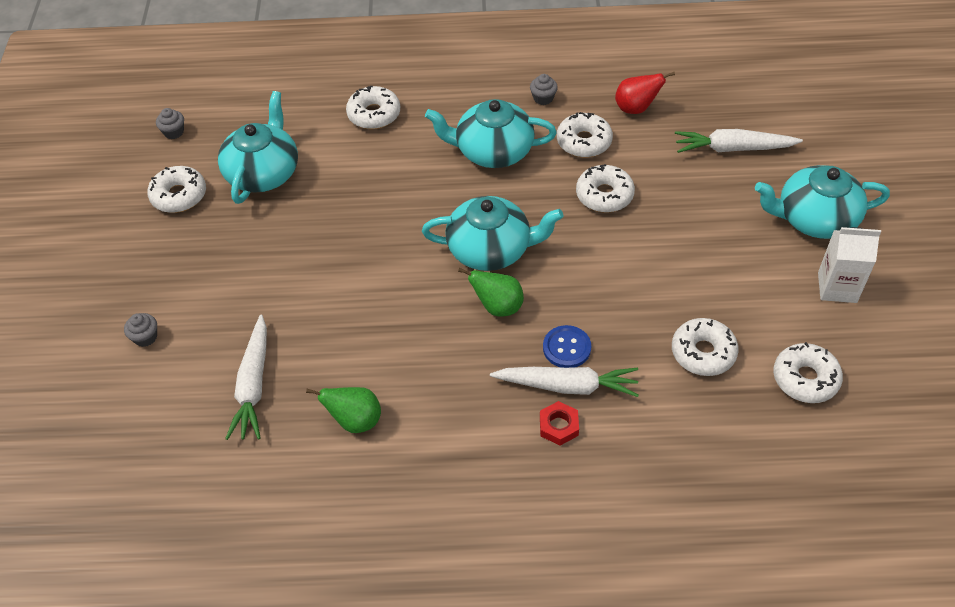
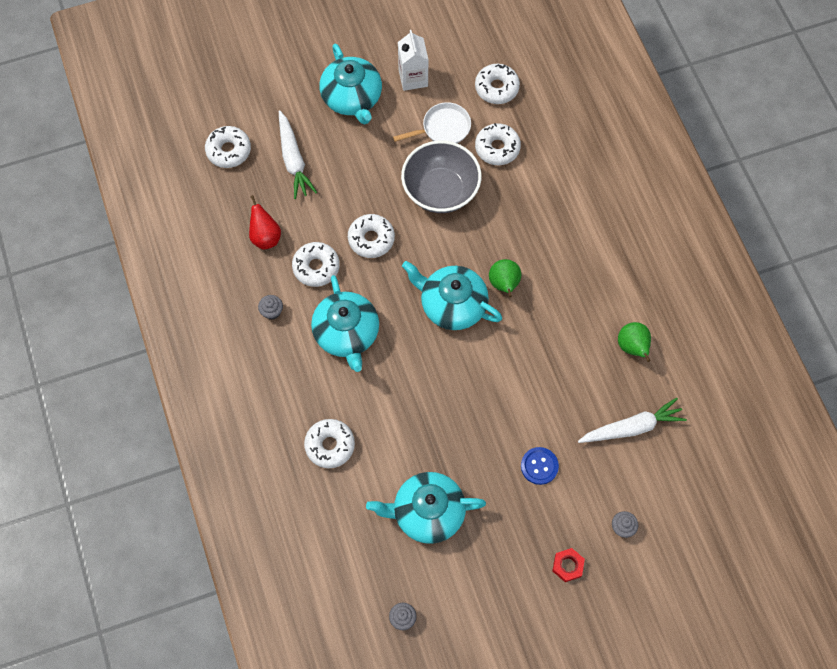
camera: 110 degrees left, 15 degrees up
(179, 195) = (475, 574): white donut -> white donut (229, 150)
(491, 249) = (452, 304): turquoise teapot -> turquoise teapot turned 45 degrees counterclockwise
(558, 426) = (587, 220): red nut -> red nut (568, 566)
(566, 348) = (523, 231): blue button -> blue button (539, 466)
(567, 386) = (554, 223): white carrot -> none
(653, 275) = (440, 190): none -> grey bowl
(748, 301) = (443, 128): none -> white pan

